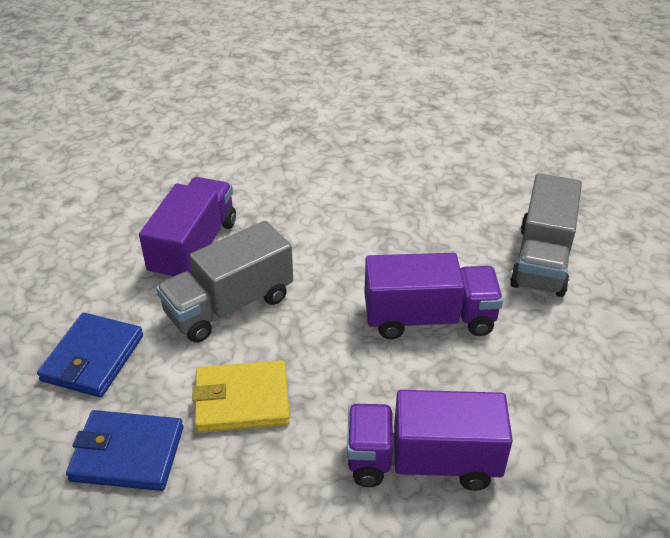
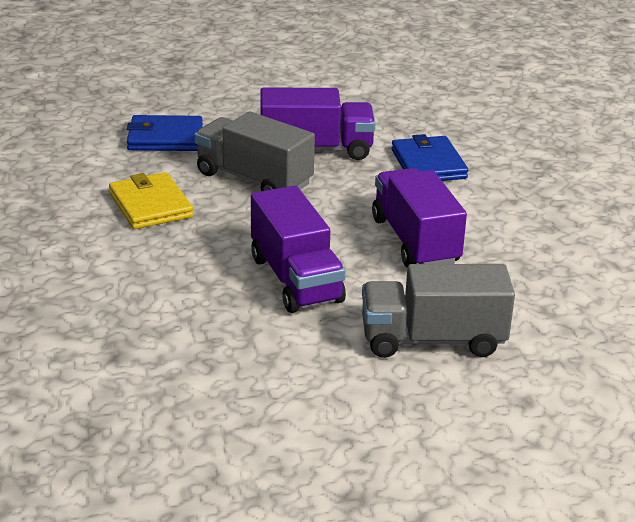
camera: 70 degrees right, 10 degrees down
(127, 453) = (80, 172): blue wallet -> blue wallet (428, 164)
(422, 462) = (119, 297): purple truck -> purple truck (415, 241)

